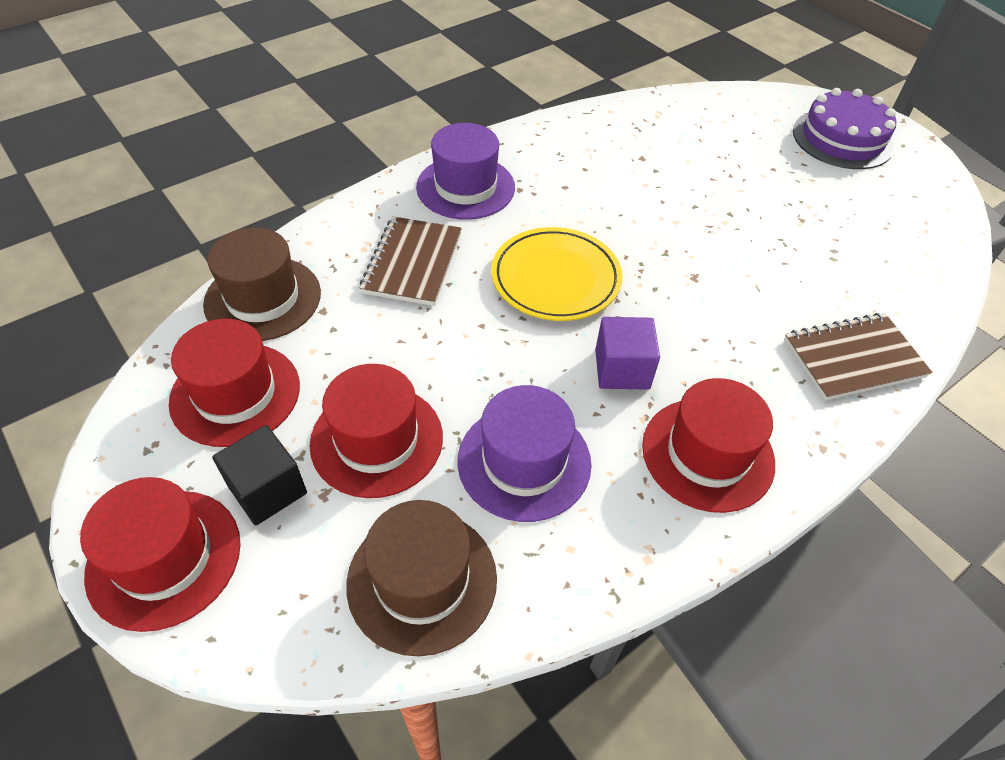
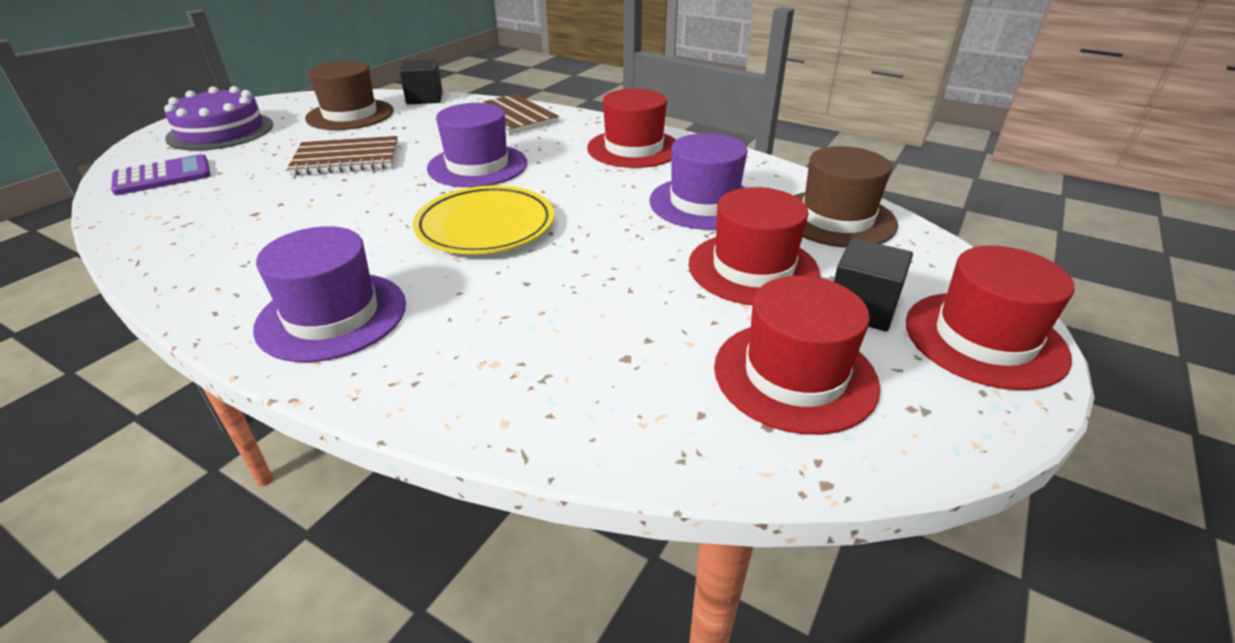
camera: 110 degrees left, 15 degrees down
(263, 298) = (641, 420): brown hat -> brown hat (350, 115)
(412, 263) = (505, 316): brown notebook -> brown notebook (346, 159)
(622, 369) = (580, 182): purple cube -> none
(697, 298) = (477, 166): none -> purple hat
(735, 114) = (163, 176): none -> purple calculator
(942, 288) = (424, 98): none -> black cube

